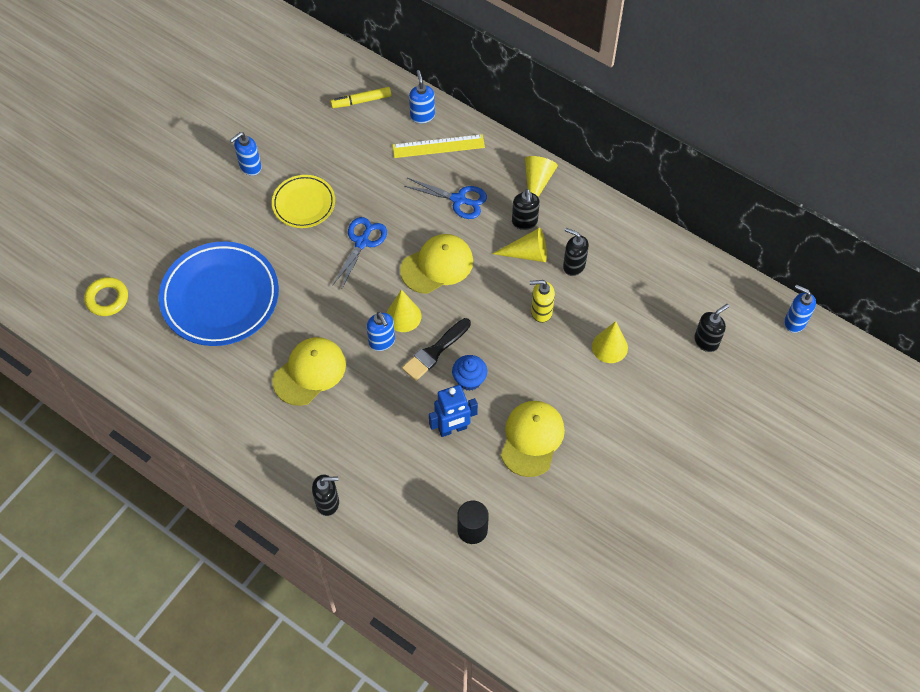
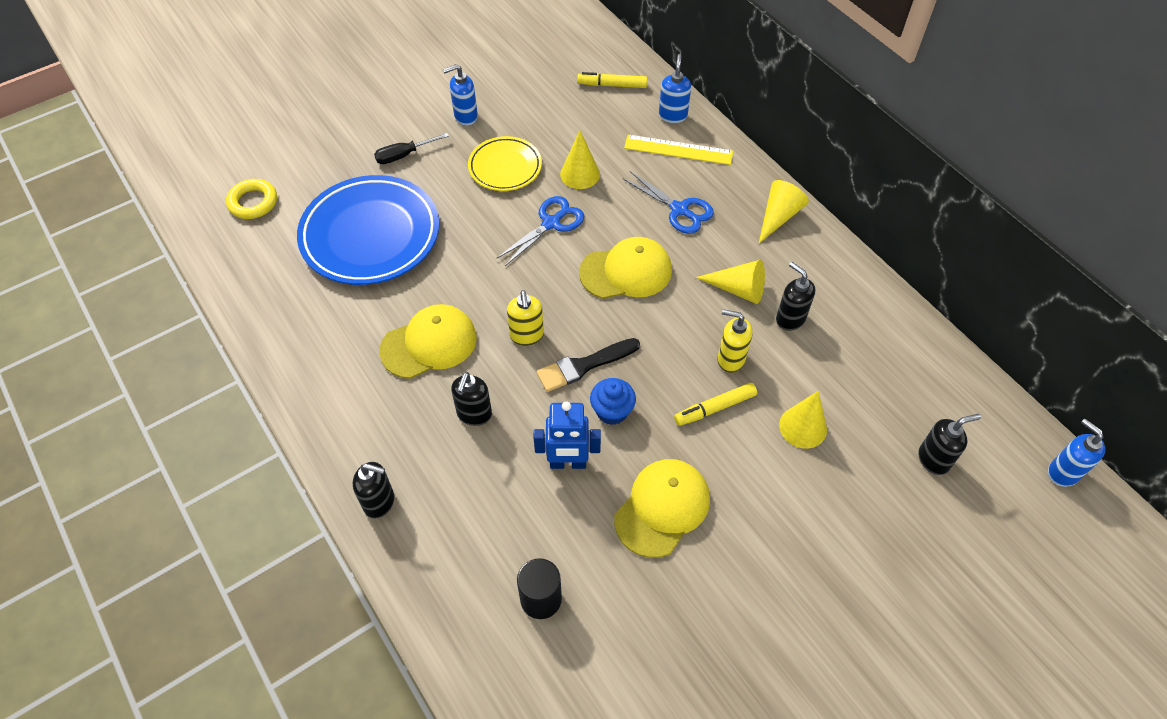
camera: 20 degrees right, 5 degrees down
(214, 218) = (404, 155): none -> black screwdriver
(382, 342) = (527, 336): blue soap dispenser -> yellow soap dispenser
(403, 316) = (564, 315): yellow cone -> yellow cone (580, 174)
(524, 222) = (747, 254): black soap dispenser -> black soap dispenser (474, 414)
(542, 353) = (715, 408): none -> yellow marker

